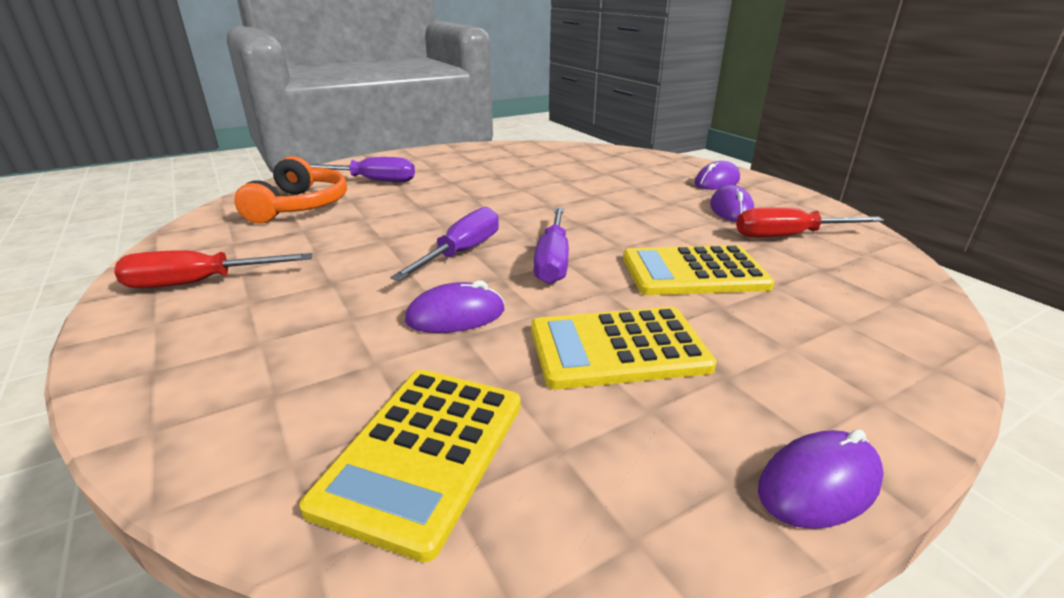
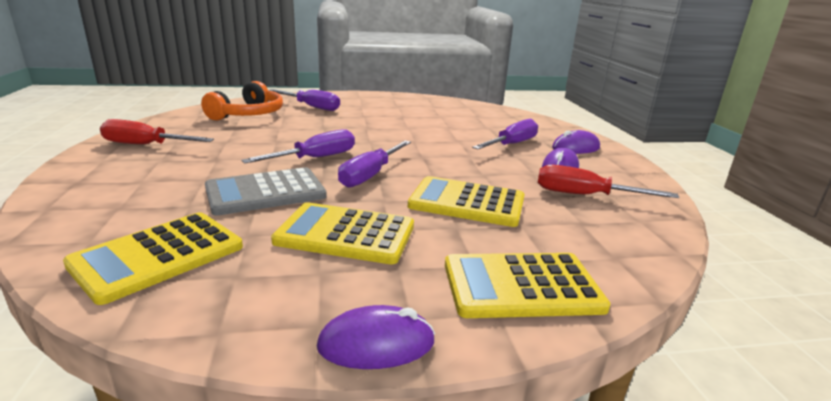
camera: 20 degrees right, 5 degrees down
(455, 316) = (265, 192): purple mouse -> grey calculator
(653, 189) = (512, 144): none -> purple screwdriver
(860, 360) = (521, 286): none -> yellow calculator

